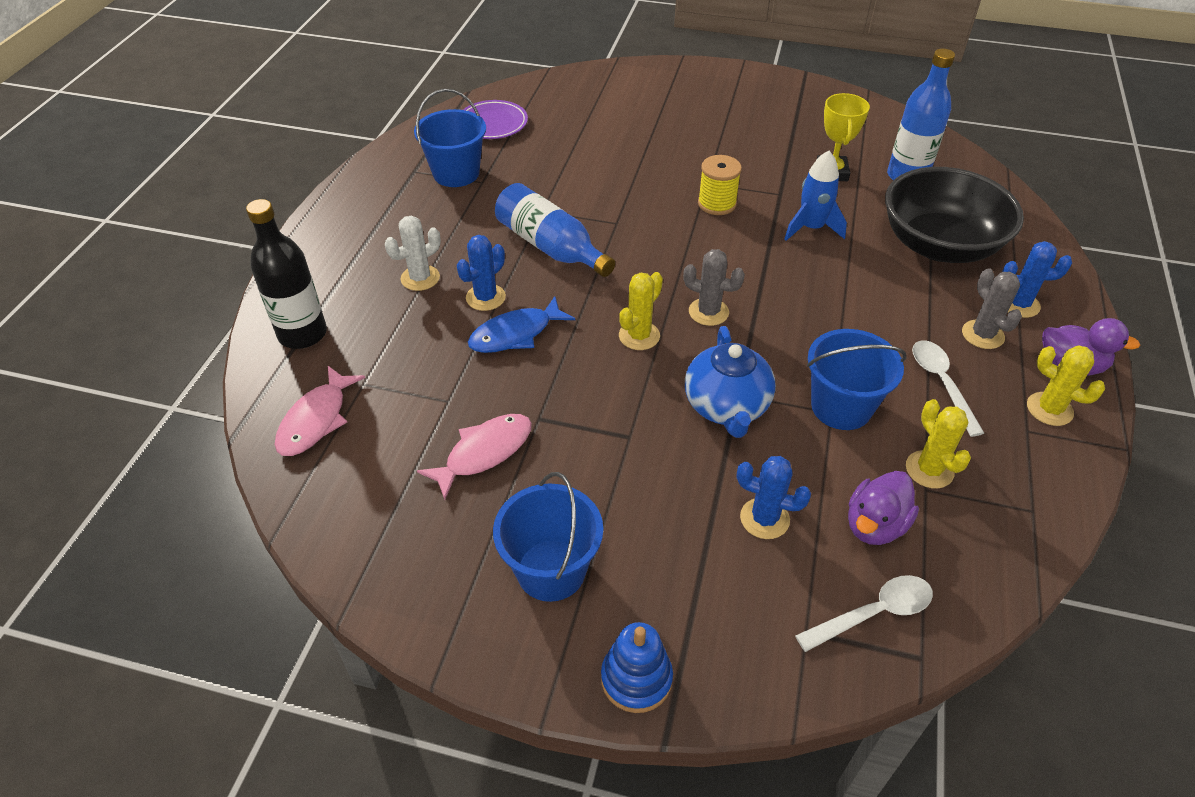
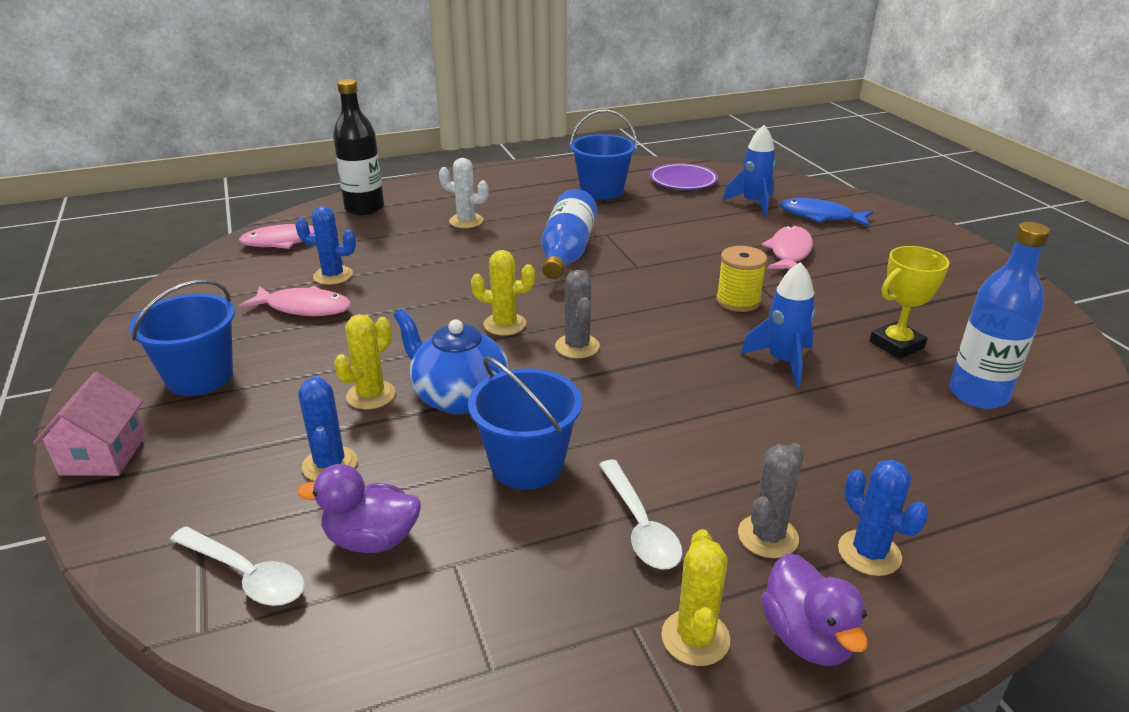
camera: 55 degrees right, 15 degrees down
(485, 297) = (474, 249): blue cactus -> blue cactus (333, 275)
(515, 334) = (446, 274): blue fish -> blue fish (820, 216)
(576, 114) = (753, 203): none -> blue rocket
(636, 679) = (103, 455): blue stacking toy -> pink house
(671, 143) = (789, 252): none -> pink fish
(726, 407) = (459, 397): blue teapot -> blue teapot turned 75 degrees clockwise
(929, 470) = (488, 557): yellow cactus -> yellow cactus (371, 395)
(939, 245) = (887, 454): black bowl -> none
(941, 383) = (640, 526): white spoon -> white spoon turned 120 degrees clockwise

